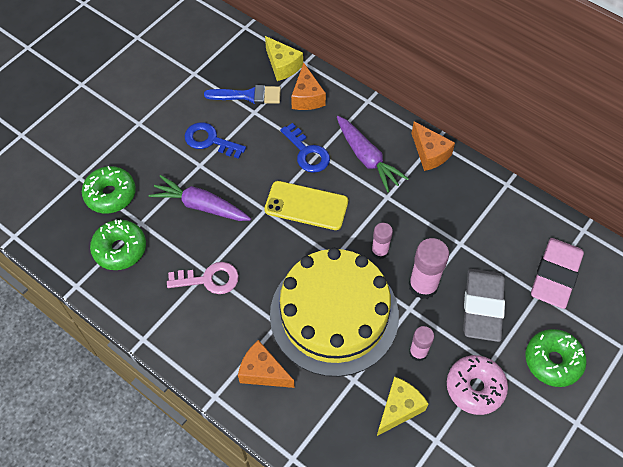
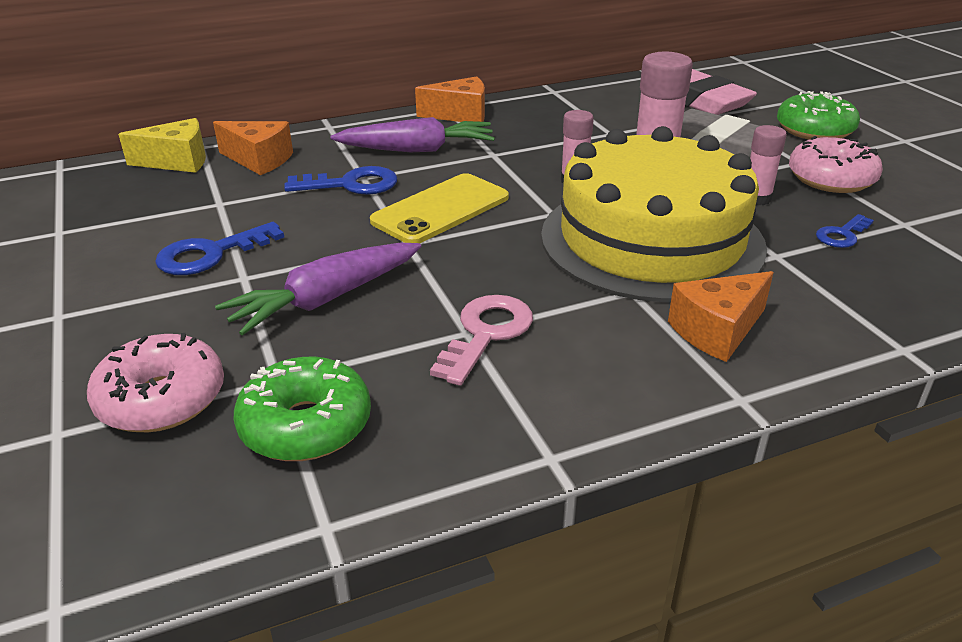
camera: 60 degrees left, 25 degrees down
(110, 194) = (162, 399): green donut -> pink donut
(248, 96) = (182, 199): blue brush -> none
(399, 408) = (842, 235): yellow cheese -> blue key

